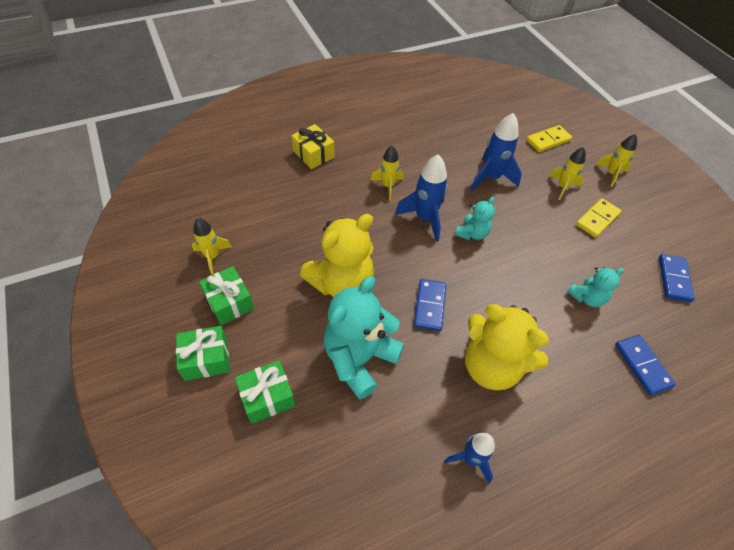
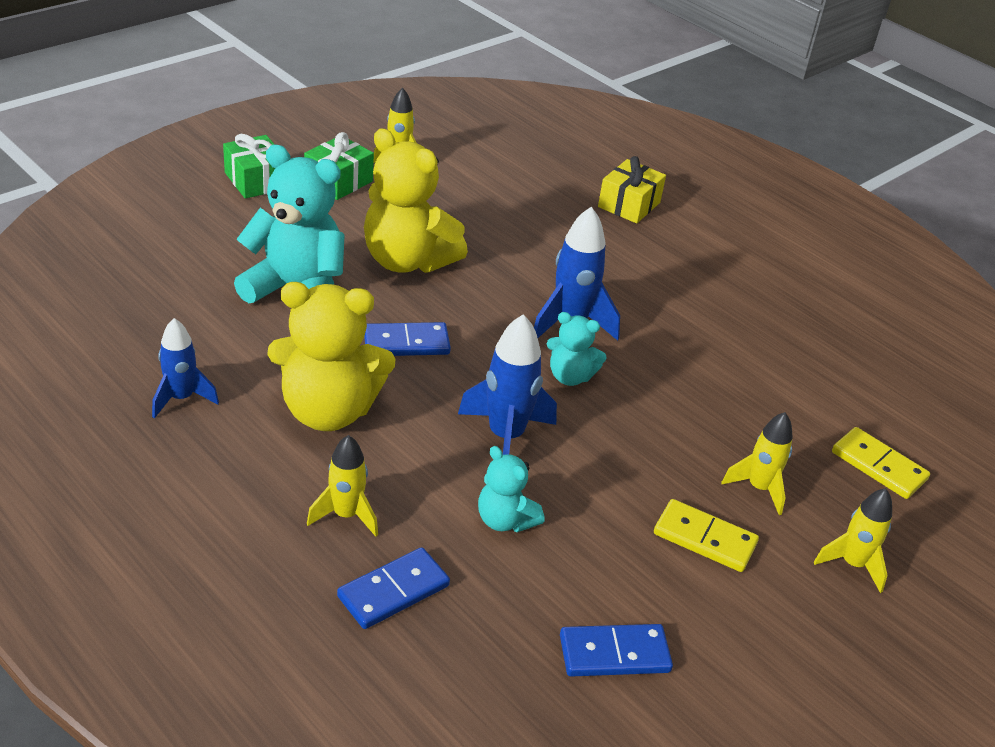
camera: 70 degrees right, 15 degrees down
(267, 397) = (222, 229): green gift -> none
(387, 186) = (613, 280): yellow rocket -> yellow rocket (346, 515)
(491, 178) = (713, 391): blue rocket -> blue rocket (505, 437)
(491, 366) = (328, 411): yellow teddy bear -> yellow teddy bear turned 105 degrees counterclockwise

